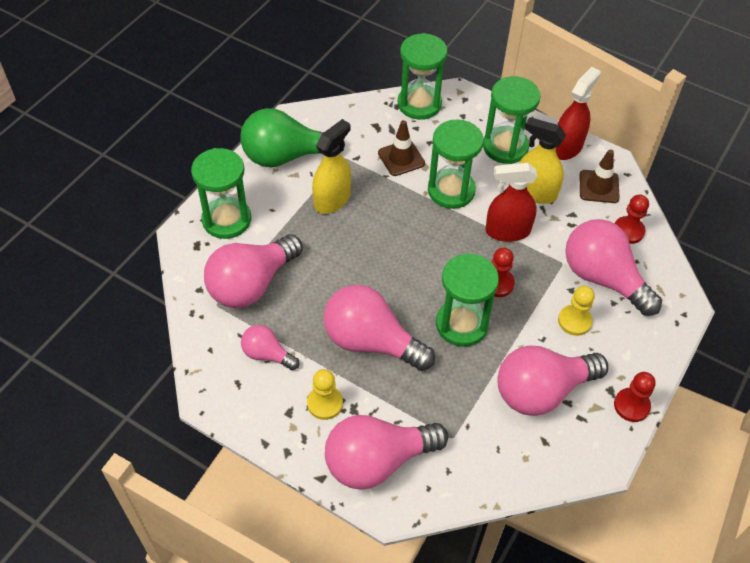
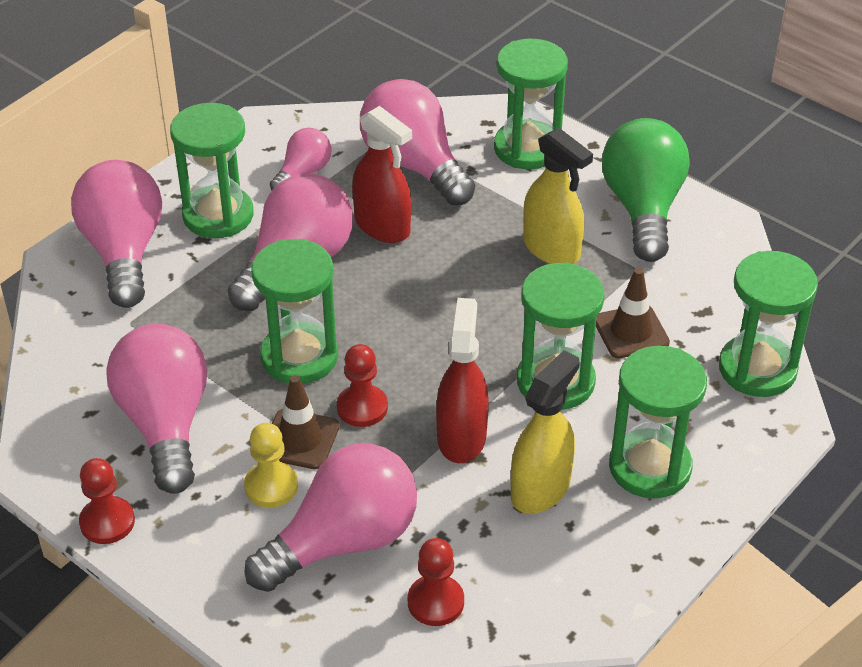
camera: 100 degrees right, 10 degrees down
(325, 403) = (218, 215): yellow pawn -> green hourglass
(567, 147) = (645, 556): red spray bottle -> red spray bottle (382, 226)
(599, 187) = (543, 583): brown traffic cone -> brown traffic cone (300, 439)

